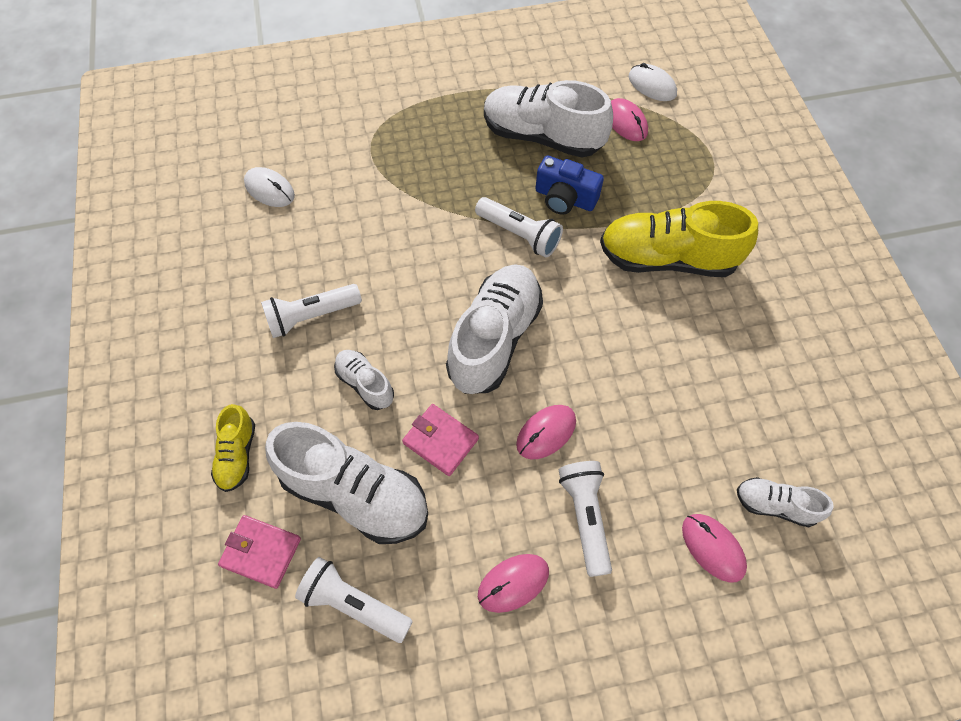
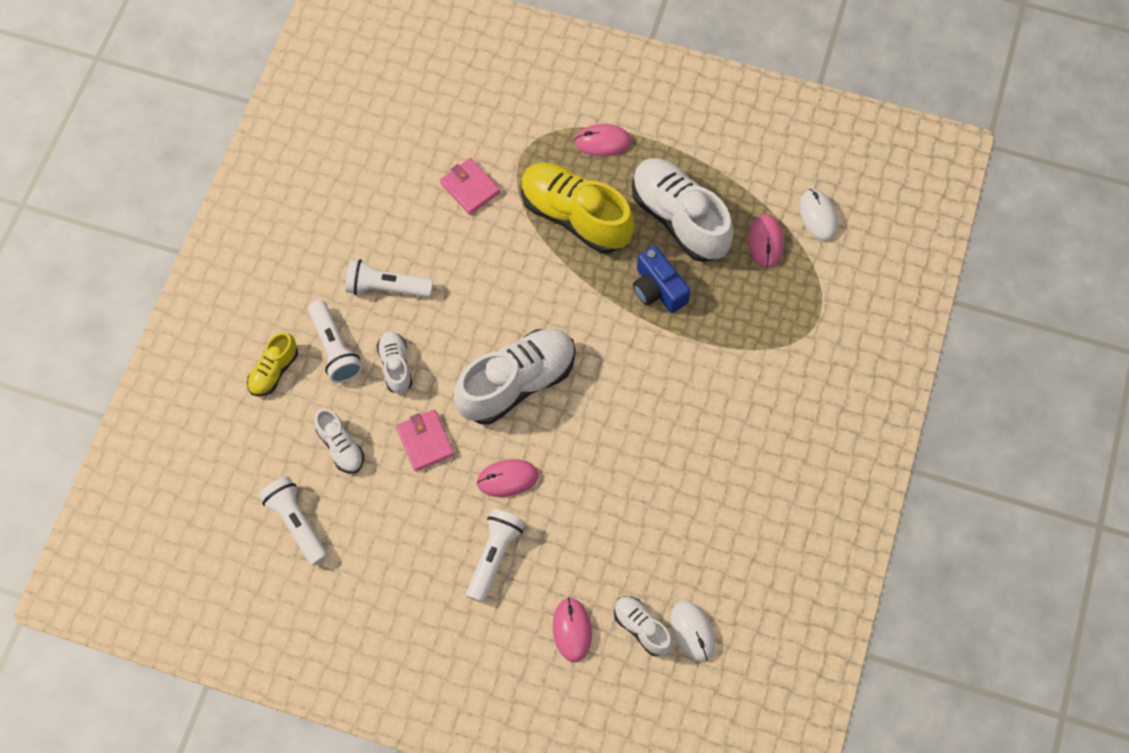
camera: 30 degrees right, 5 degrees up
(261, 552) = (254, 452): pink wallet -> pink wallet (470, 188)
(269, 189) = (416, 152): white mouse -> white mouse (692, 631)
(355, 494) = (341, 447): white shoe -> white shoe, size x0.51
(513, 583) = (413, 571): pink mouse -> pink mouse (602, 142)
(519, 234) = (597, 302): white flashlight -> white flashlight (335, 348)
(667, 259) = (706, 390): yellow shoe -> yellow shoe (575, 216)

